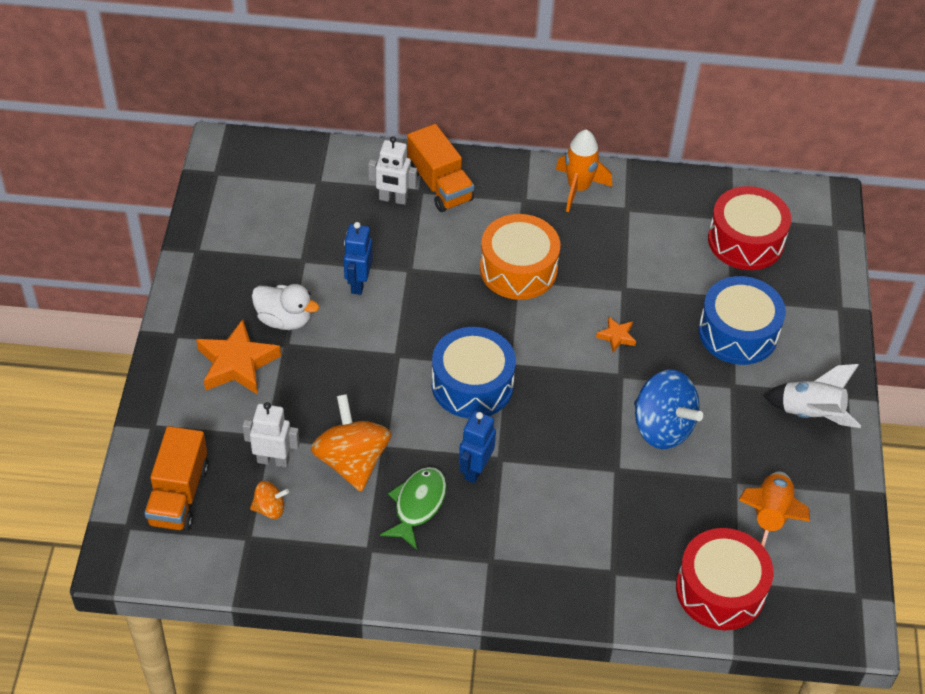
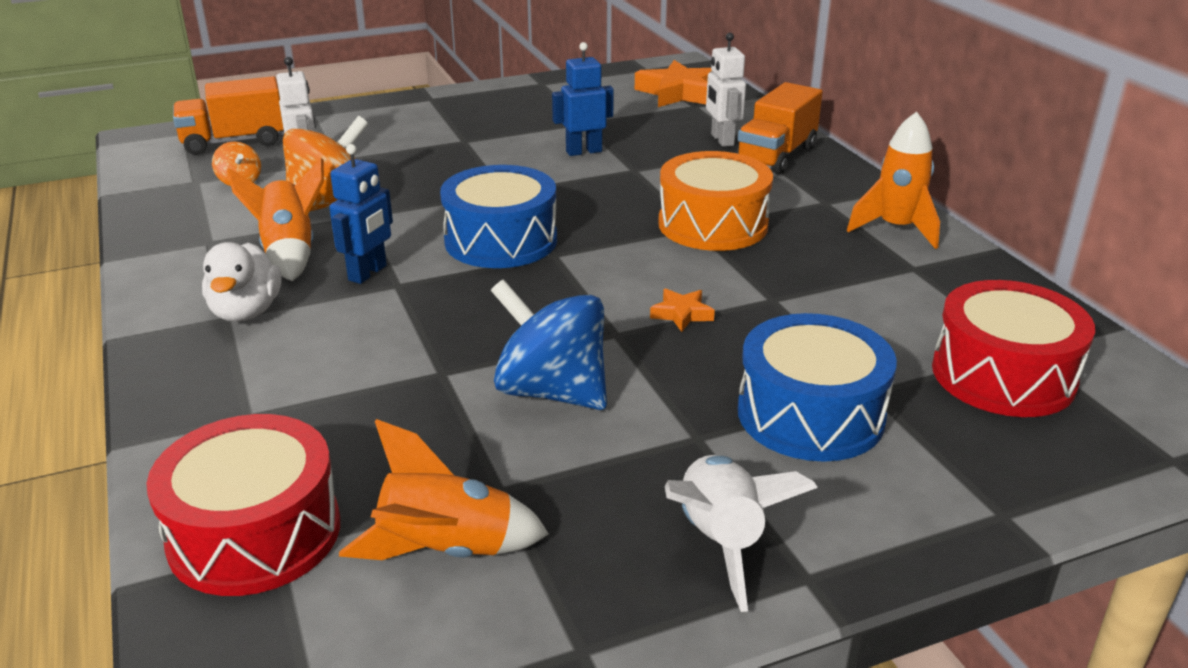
camera: 65 degrees right, 20 degrees down
(237, 363) = (419, 127): orange star -> orange star (679, 93)
(284, 319) = (496, 132): white duck -> white duck (246, 312)
(418, 505) = (289, 253): green fish -> orange rocket
(475, 469) = (368, 273): blue robot -> blue robot turned 120 degrees clockwise
(662, 427) = (551, 391): blue spinning top -> blue spinning top turned 105 degrees clockwise

